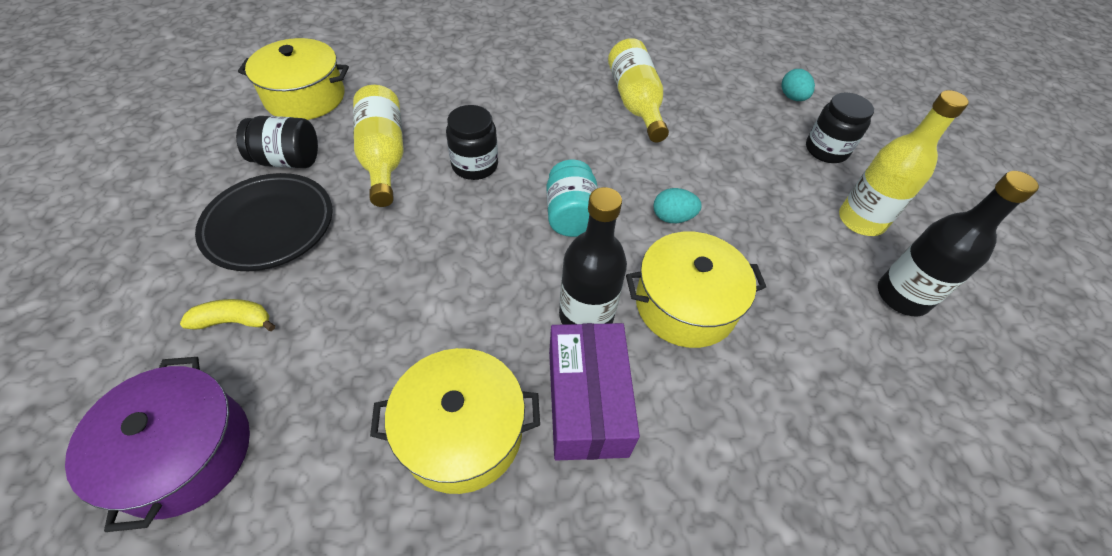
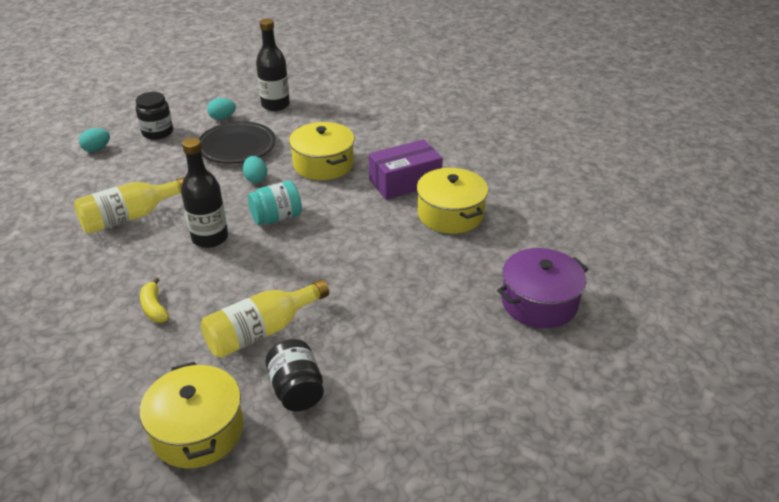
camera: 110 degrees left, 15 degrees down
(234, 321) = (457, 330): yellow banana -> yellow banana (154, 308)
(269, 226) = (373, 359): black plate -> black plate (237, 147)
(475, 165) = (247, 276): black jar -> none
(586, 316) = (353, 194): black bottle -> black bottle (210, 238)
(861, 220) = (222, 118): yellow bottle -> turquoise egg

